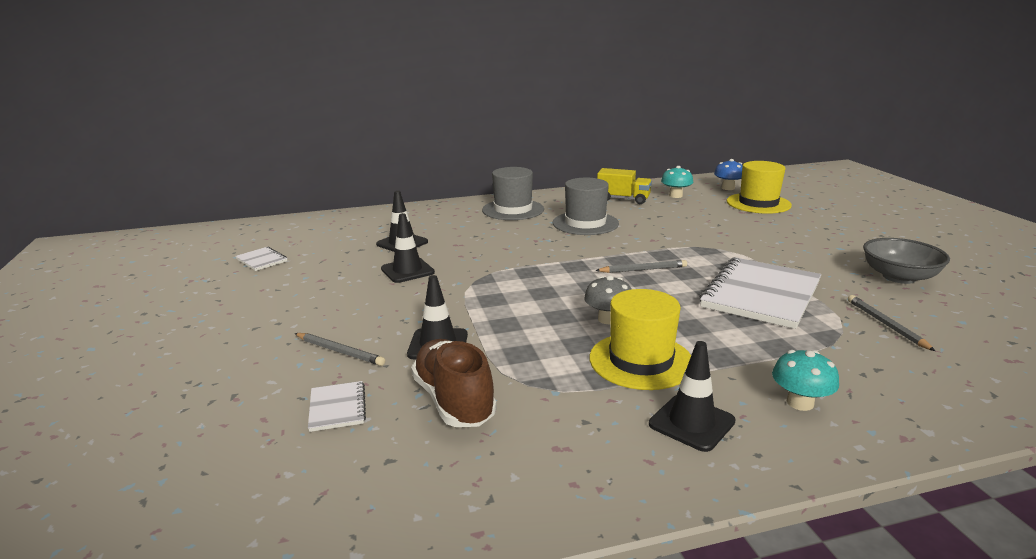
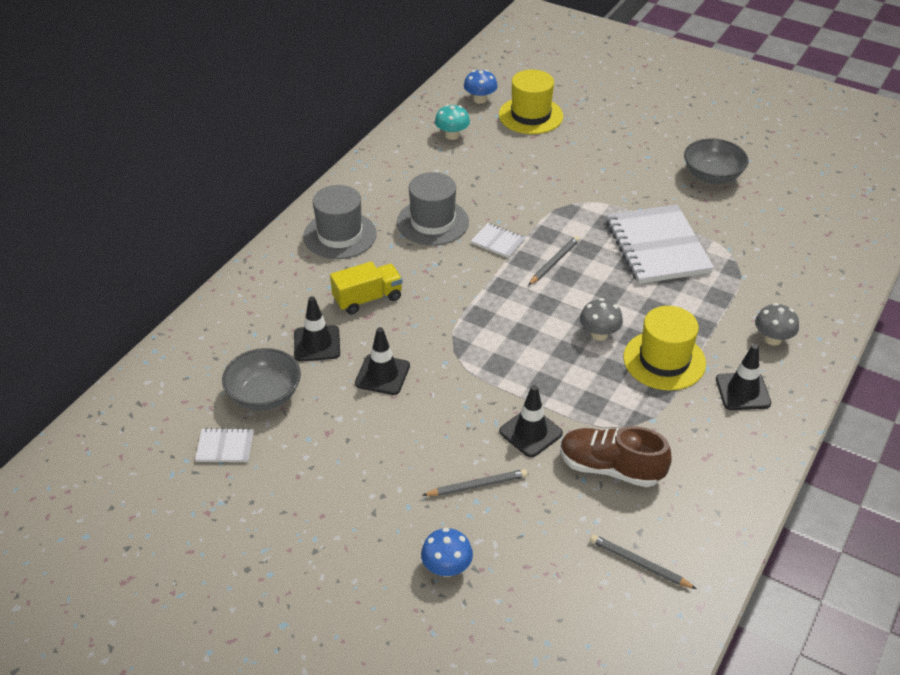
camera: 45 degrees left, 20 degrees up
(221, 382) = (447, 568): none -> blue mushroom
(328, 250) = (264, 395): none -> grey bowl
(337, 408) = (555, 525): white notebook -> white notebook (498, 242)
(623, 199) = (415, 165): yellow truck -> yellow truck (367, 299)
(800, 403) = (772, 339): turquoise mushroom -> grey mushroom
(886, 324) = (749, 236): grey pencil -> grey pencil (639, 563)

